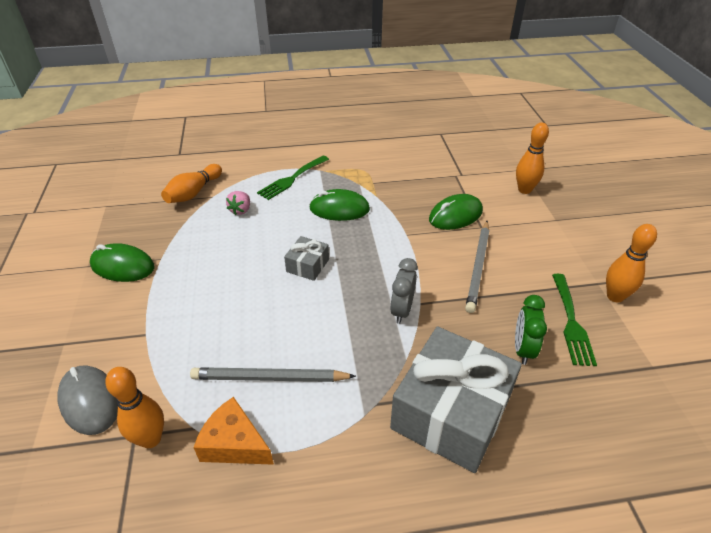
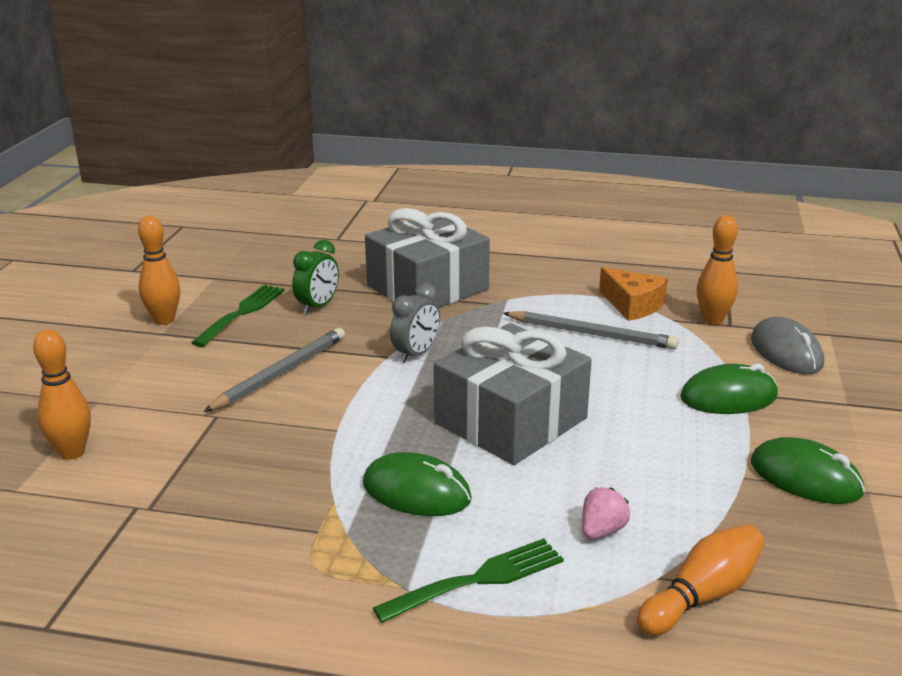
camera: 160 degrees left, 15 degrees down
(307, 265) = (510, 420): grey gift -> grey gift, size x2.20
(455, 215) = (235, 439): green mouse -> green mouse (728, 397)

